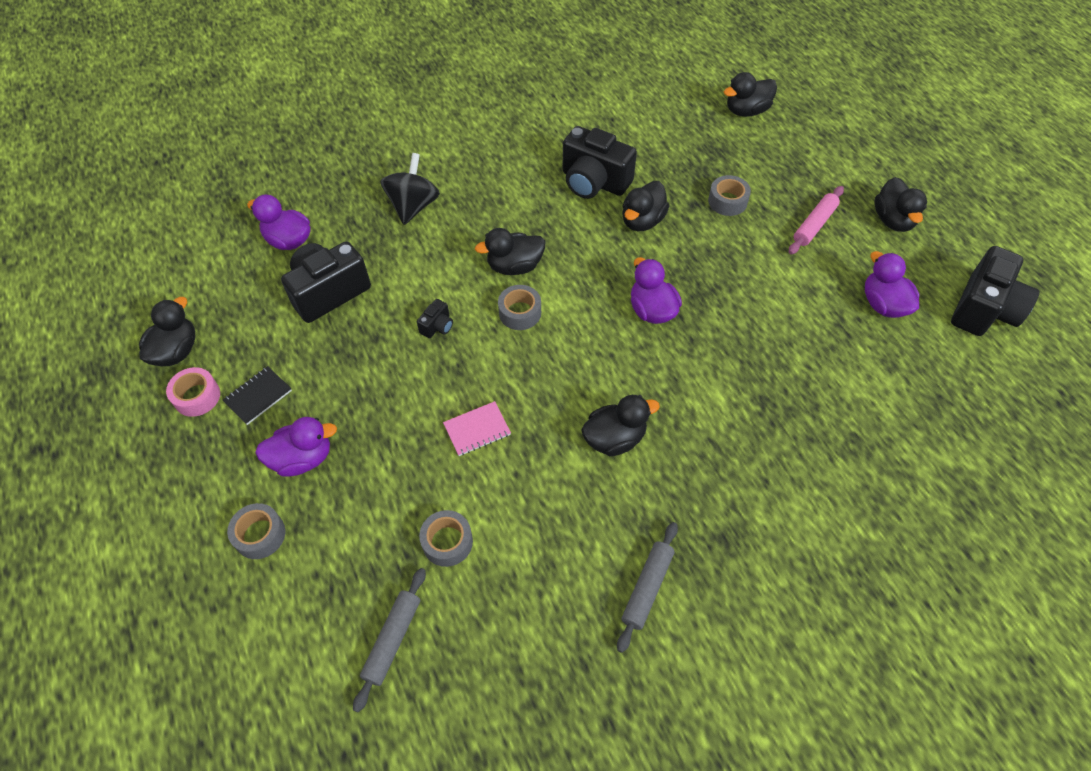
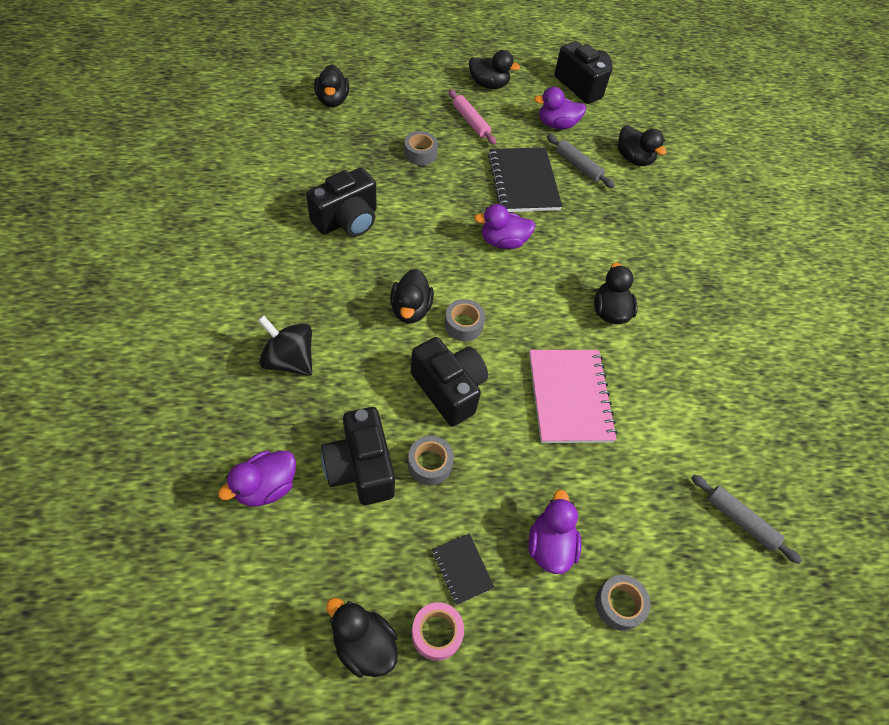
camera: 75 degrees left, 0 degrees up
(437, 326) = (449, 389): black camera -> black camera, size x2.27
(447, 542) = (666, 454): grey tape -> grey tape (430, 464)
(477, 430) = (569, 397): pink notebook -> pink notebook, size x2.03
(642, 221) = (410, 209): black duck -> black duck (634, 159)
(647, 588) = (733, 342): grey rolling pin -> grey rolling pin (578, 166)
(756, 301) = (523, 182): none -> black notebook

